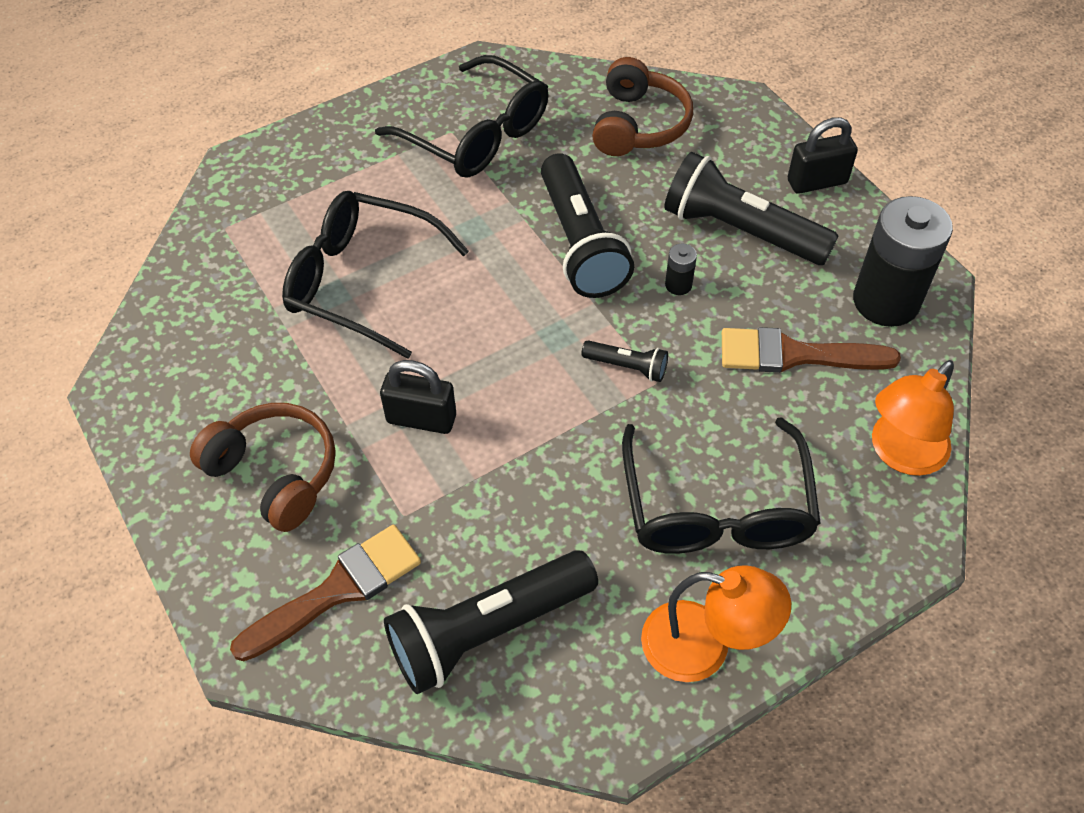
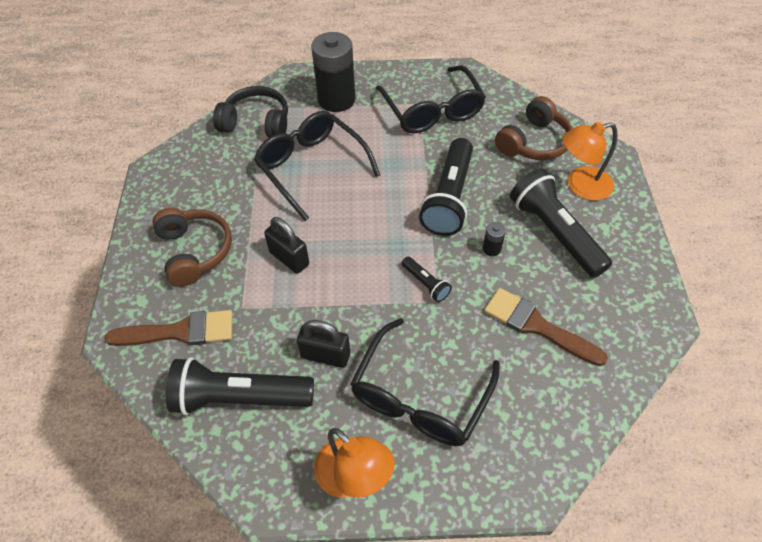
camera: 30 degrees right, 0 degrees up
(231, 252) = (256, 123): none -> black headphones
(817, 182) = (627, 223): black padlock -> black padlock (325, 355)
(886, 301) = (623, 320): black battery -> black battery (336, 99)
(900, 454) = (564, 424): orange lamp -> orange lamp (580, 186)

